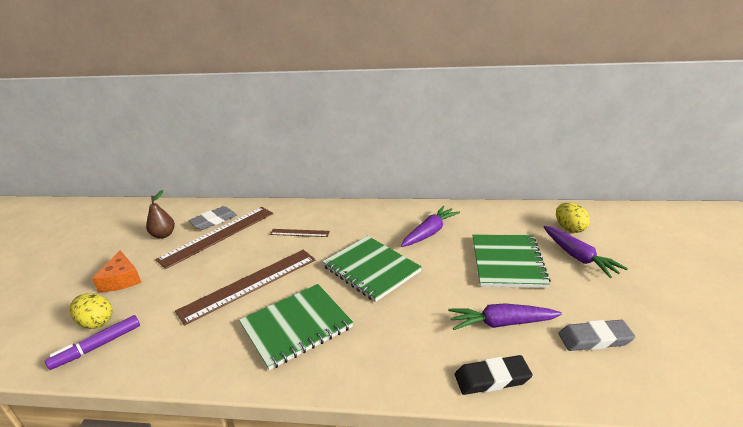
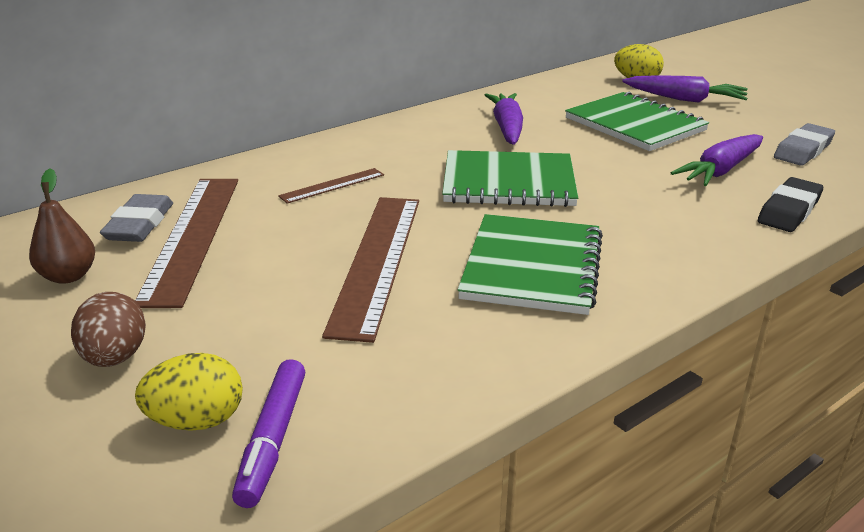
camera: 45 degrees left, 0 degrees up
(121, 279) = (115, 357): orange cheese -> brown egg

